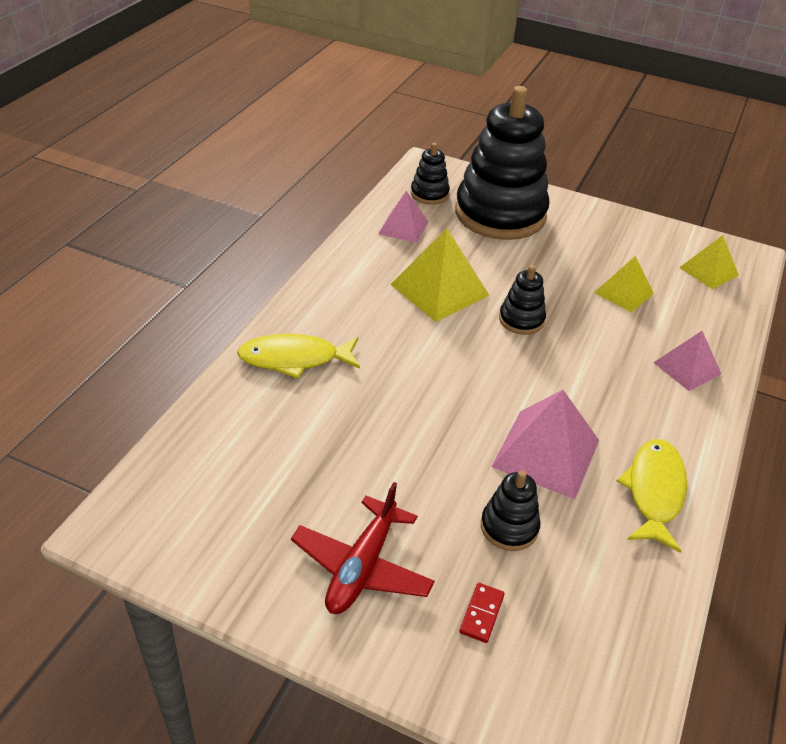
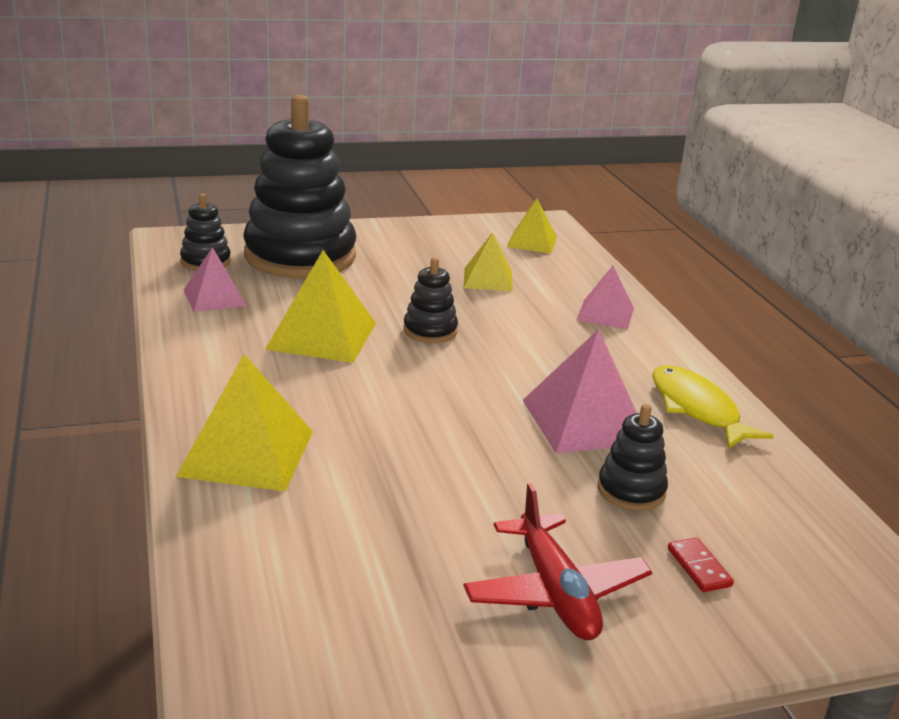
camera: 40 degrees left, 15 degrees down
(294, 359) = (247, 453): yellow fish -> yellow pyramid

